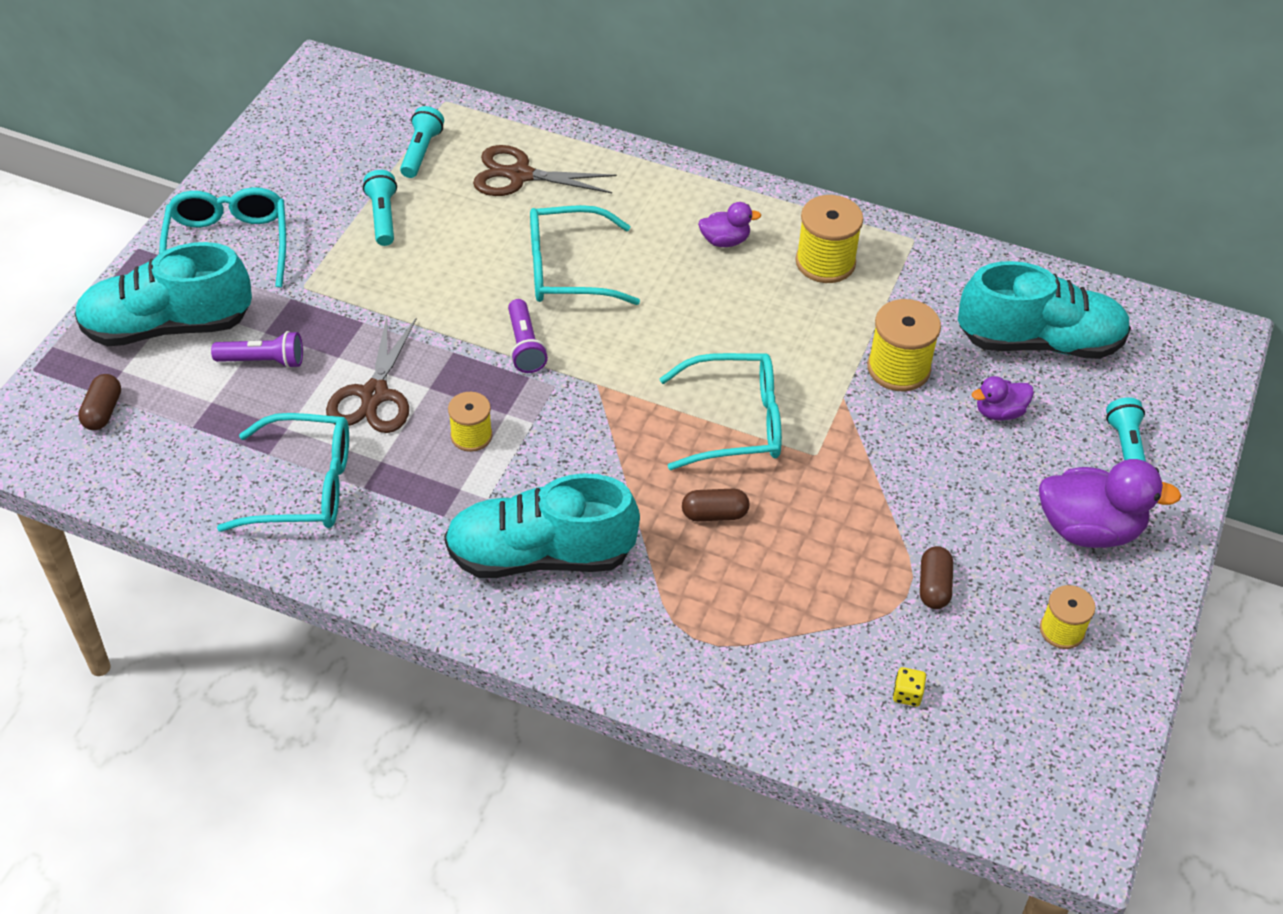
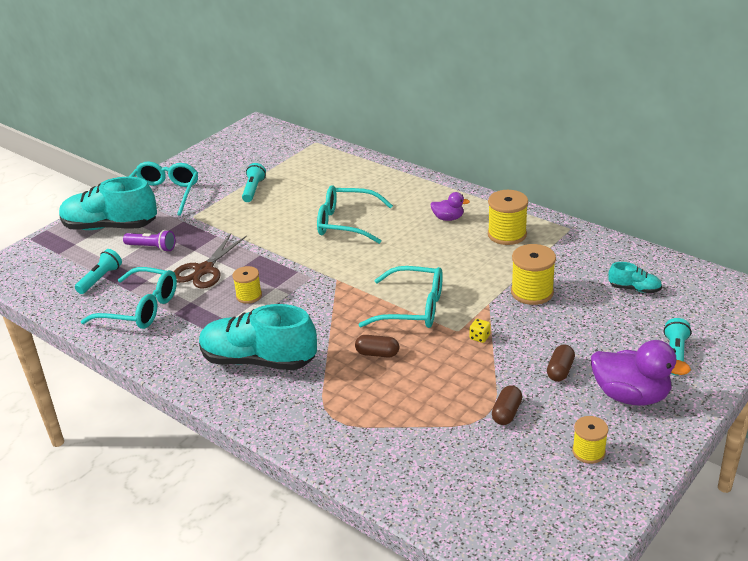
camera: 20 degrees right, 15 degrees down
(103, 411) = (54, 261): brown capsule -> brown capsule (560, 370)
(421, 151) = (290, 163): turquoise flashlight -> turquoise flashlight (100, 279)
(519, 175) = (340, 178): brown scissors -> none
(525, 346) = (303, 256): purple flashlight -> none
(907, 694) = (461, 472): yellow dice -> yellow dice (479, 337)
(999, 412) = (591, 323): purple duck -> none
(1039, 342) = (634, 289): turquoise shoe -> turquoise shoe, size x0.45

